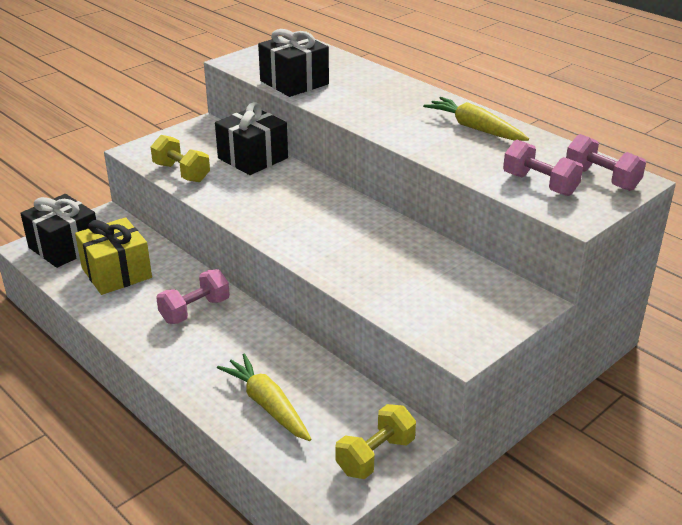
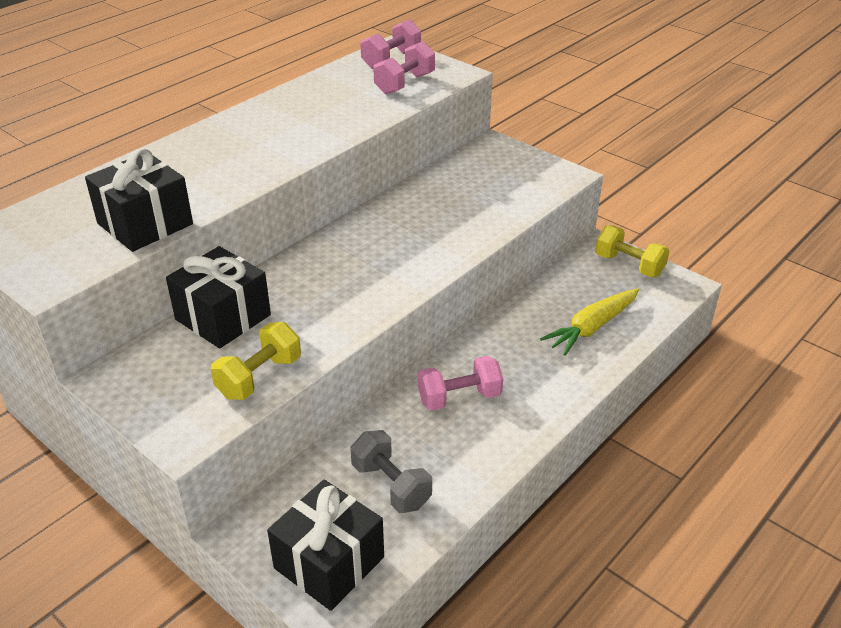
camera: 95 degrees left, 5 degrees up
(116, 273) = (391, 485): yellow gift -> grey dumbbell
(195, 310) = (459, 397): pink dumbbell -> pink dumbbell turned 60 degrees counterclockwise
(475, 128) = (291, 109): yellow carrot -> none

